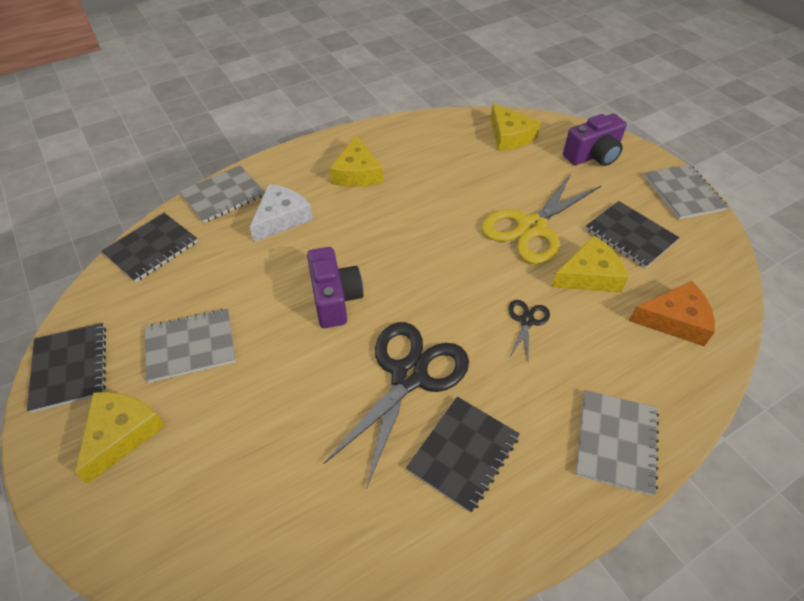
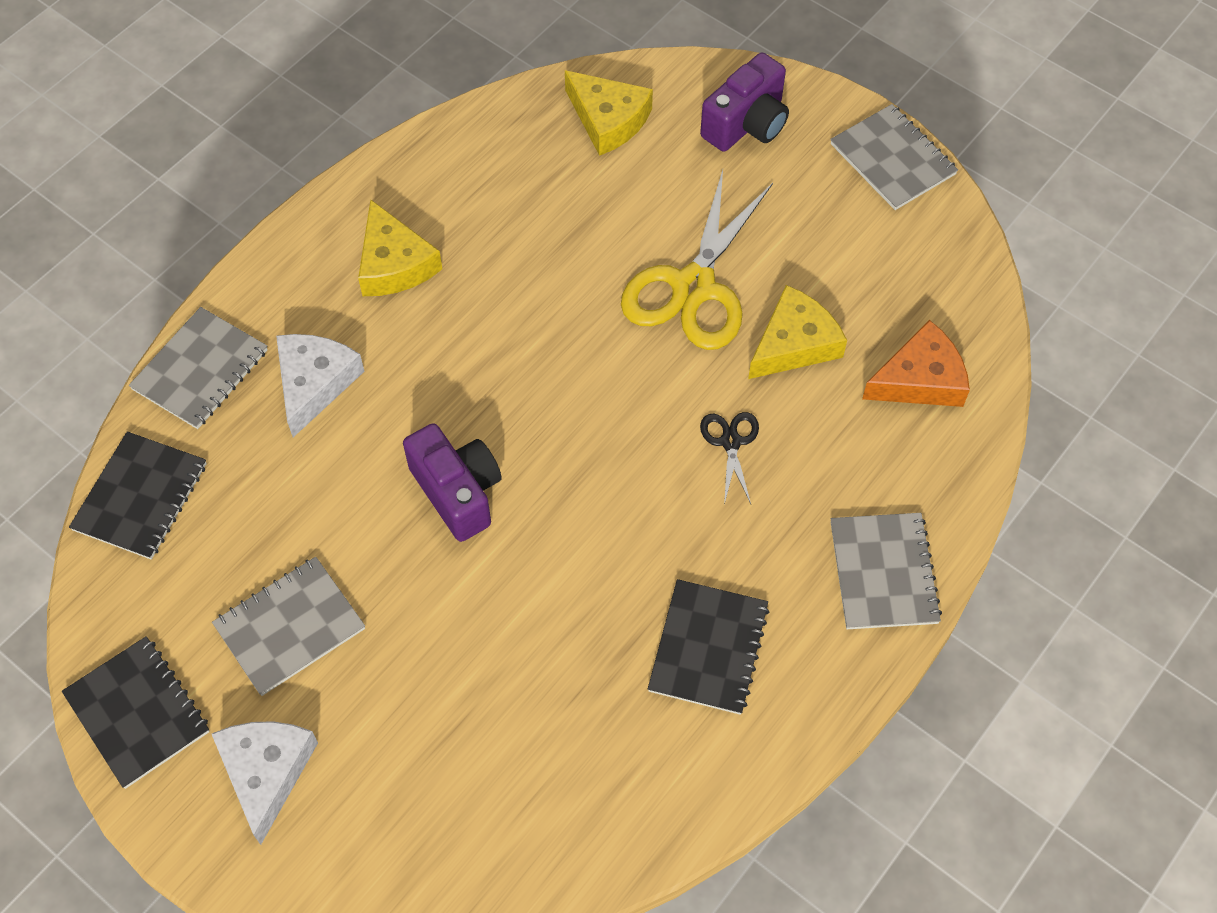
camera: 20 degrees left, 10 degrees up
(121, 433) = (266, 772): yellow cheese -> white cheese
(409, 376) = (605, 571): black scissors -> none
(630, 235) = (834, 259): black notebook -> none

